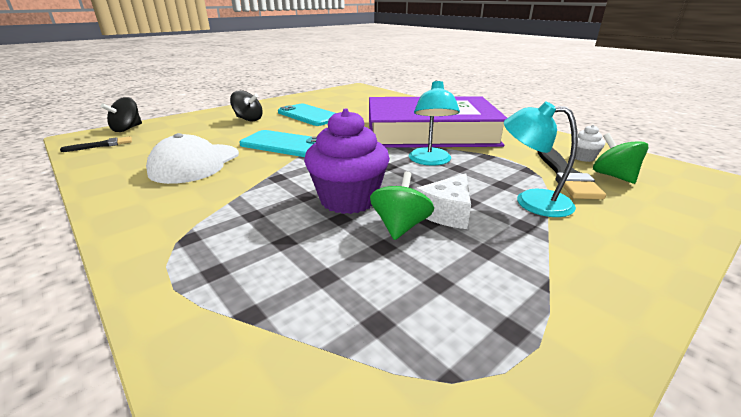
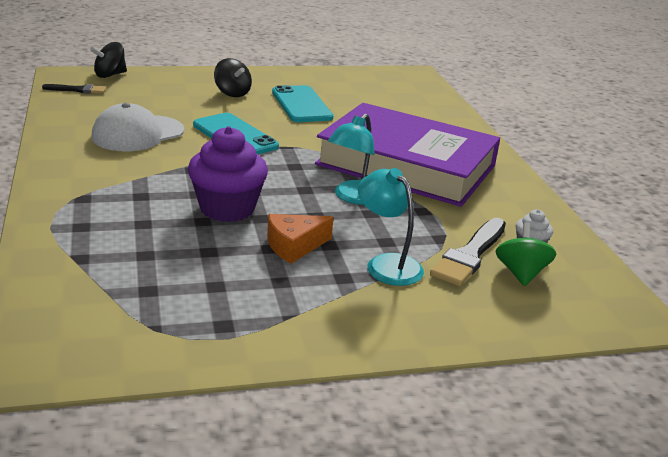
camera: 25 degrees right, 0 degrees up
(400, 226) = (240, 243): green spinning top -> none
(446, 212) = (294, 246): white cheese -> orange cheese

